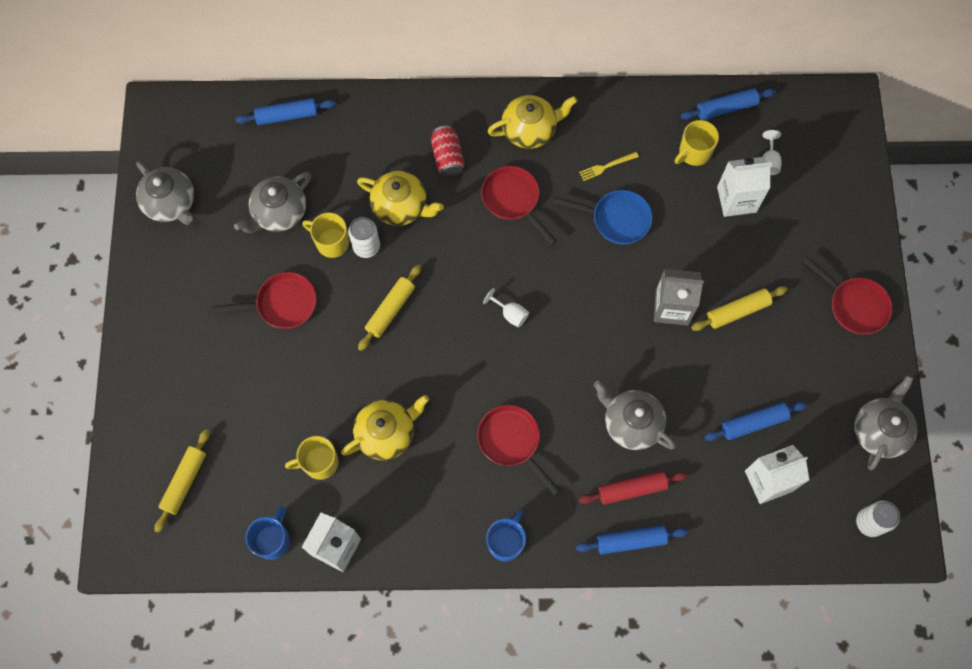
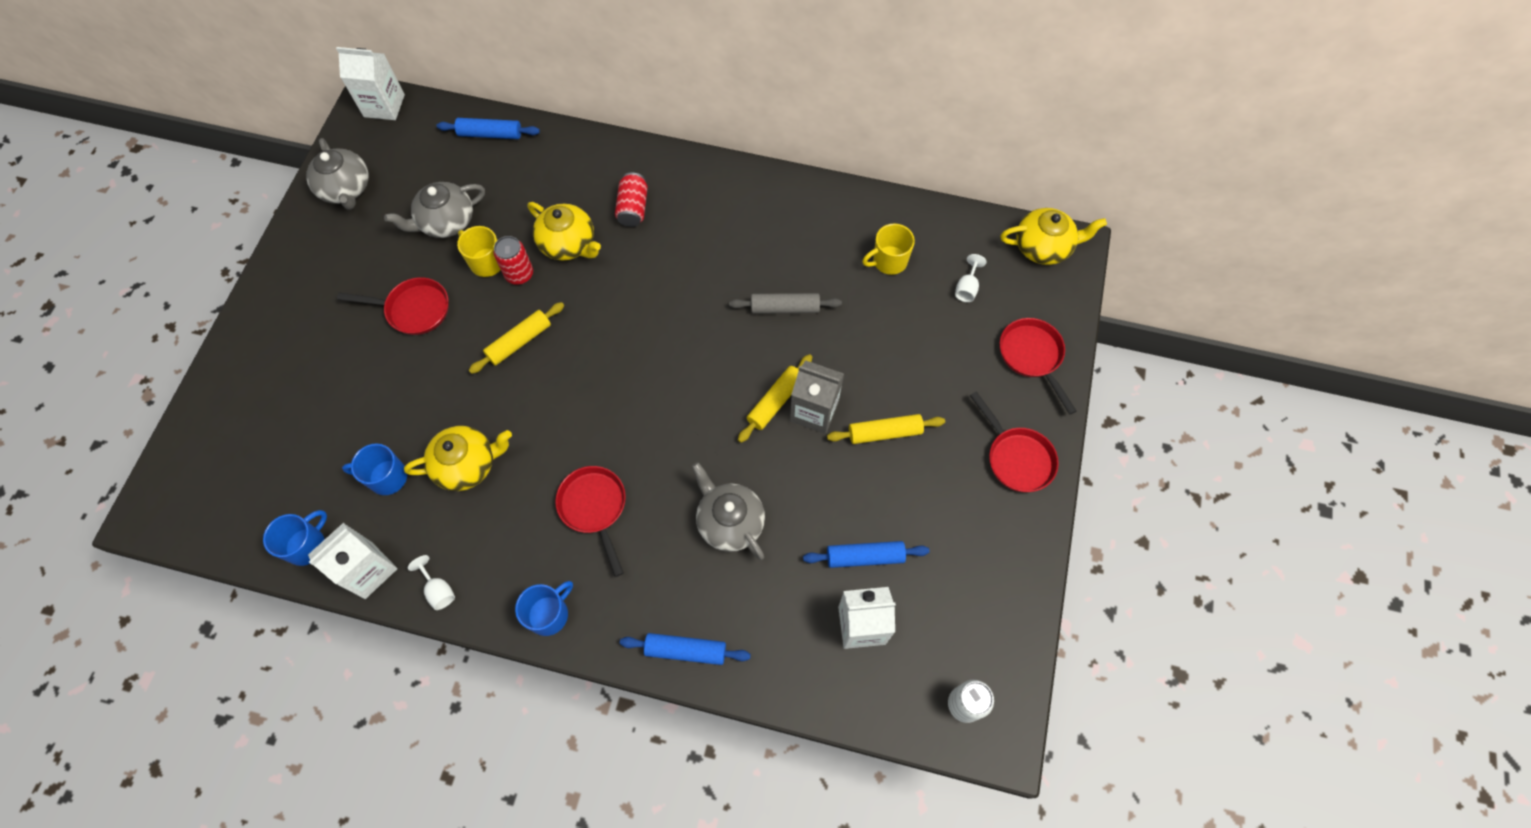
camera: 15 degrees right, 5 degrees down
(185, 482) = (244, 461): yellow rolling pin -> yellow rolling pin (775, 401)
(319, 463) = (387, 477): yellow mug -> blue mug
(366, 246) = (519, 274): white can -> red can
(510, 314) = (641, 376): white goblet -> white goblet (438, 590)
(513, 200) = (684, 264): red pan -> red pan (1032, 356)
(530, 130) = (726, 201): yellow teapot -> yellow teapot (1043, 247)
(606, 166) = (792, 253): yellow fork -> none
(616, 219) = (785, 308): blue pan -> grey rolling pin
(631, 489) = (706, 593): red rolling pin -> none
(726, 108) = (937, 225): blue rolling pin -> none
(736, 199) = (920, 318): white carton -> white carton (384, 106)
(879, 430) = (1006, 602): grey teapot -> none

